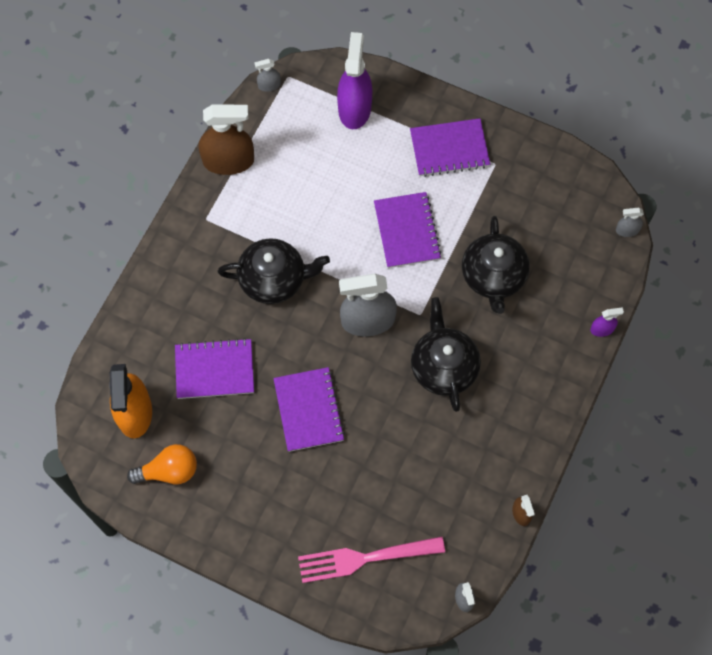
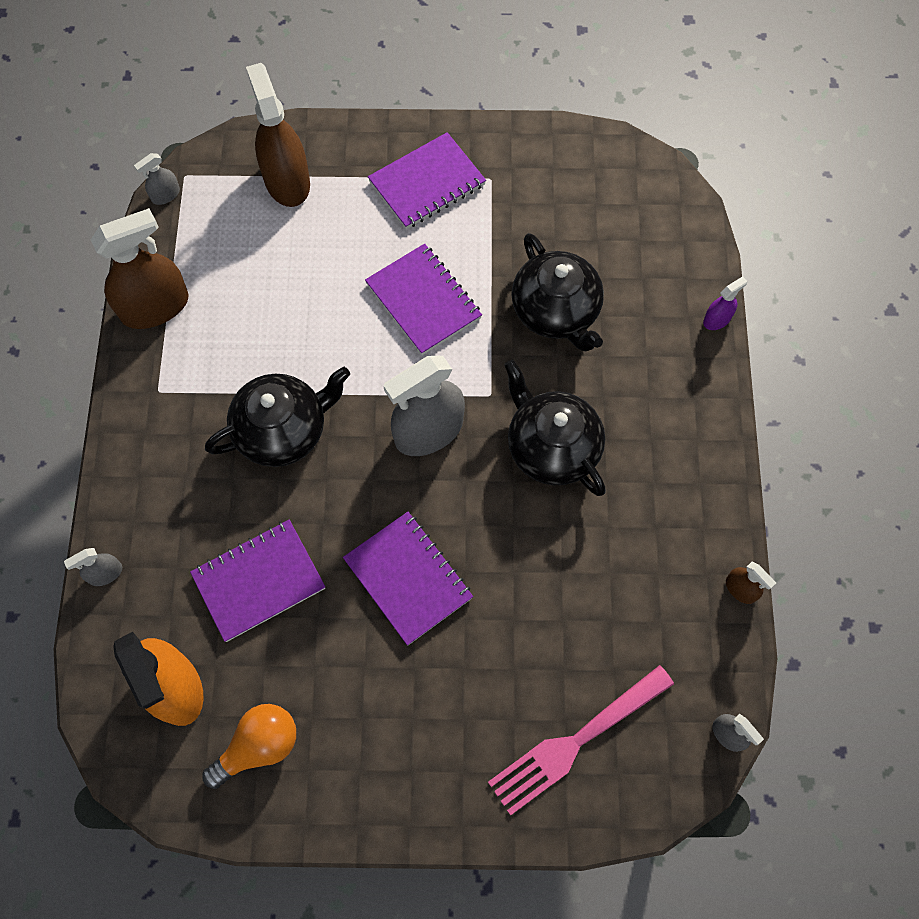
camera: 25 degrees left, 0 degrees up
(354, 108) = (287, 181): purple spray bottle -> brown spray bottle
(627, 230) = (684, 193): grey spray bottle -> grey spray bottle (105, 573)

